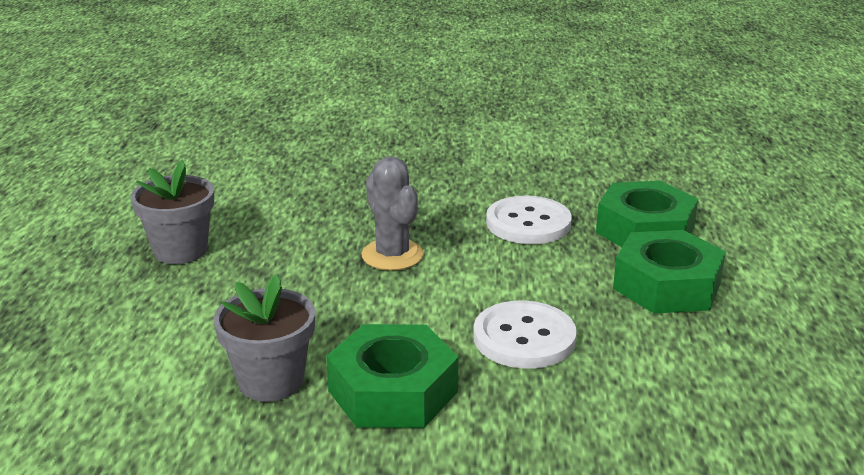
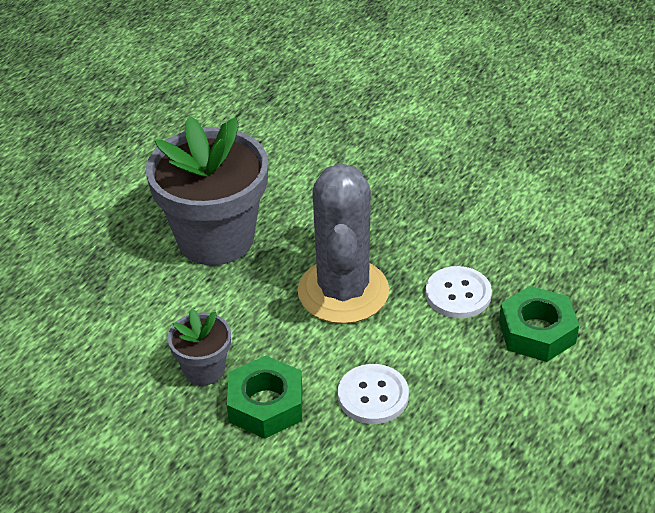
camera: 30 degrees right, 15 degrees up
(180, 250) = (215, 238): grey flower pot -> grey flower pot, size x2.09
(392, 255) = (343, 291): grey cactus -> grey cactus, size x2.02
(667, 285) = (505, 389): green nut -> none

